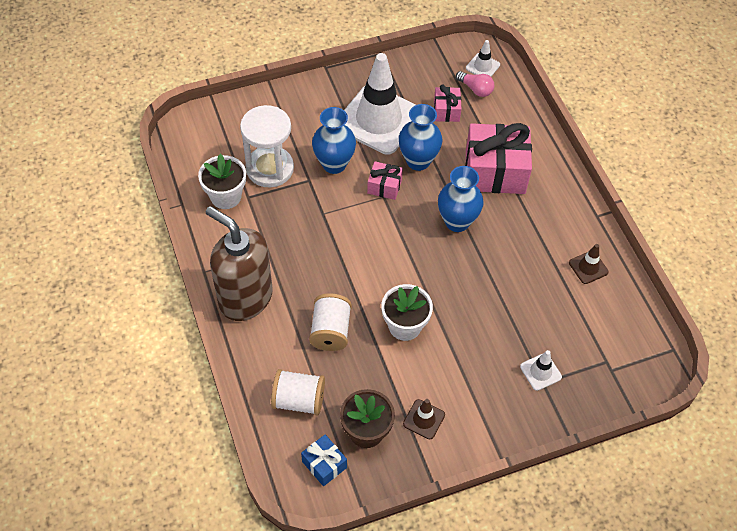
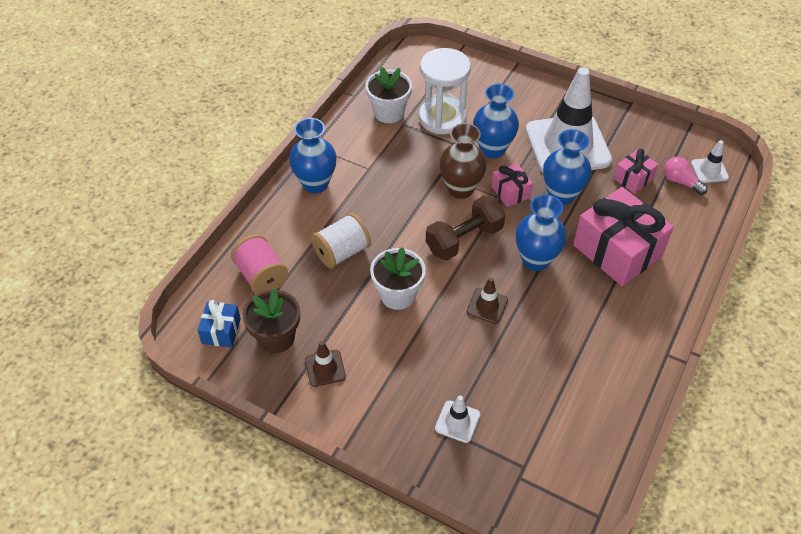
camera: 50 degrees right, 5 degrees down
(245, 298) = (315, 183): brown soap dispenser -> blue vase
(298, 400) = (261, 276): white spool -> pink spool
(350, 213) = (460, 189): none -> brown vase
(397, 247) = (464, 239): none -> brown dumbbell
(475, 89) = (680, 182): pink light bulb -> pink light bulb turned 135 degrees clockwise
(588, 267) = (605, 385): brown traffic cone -> brown traffic cone (487, 306)

